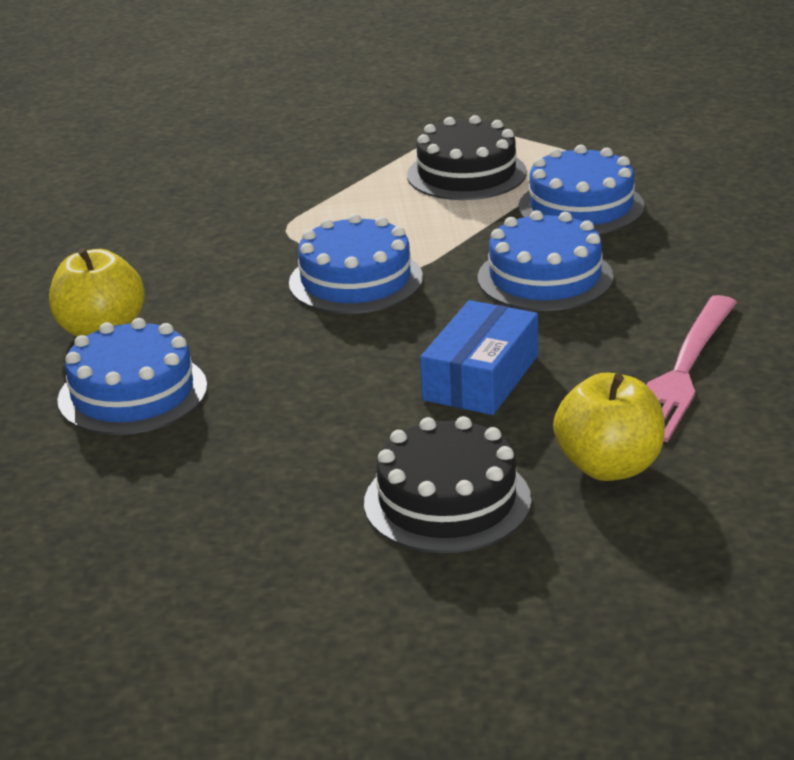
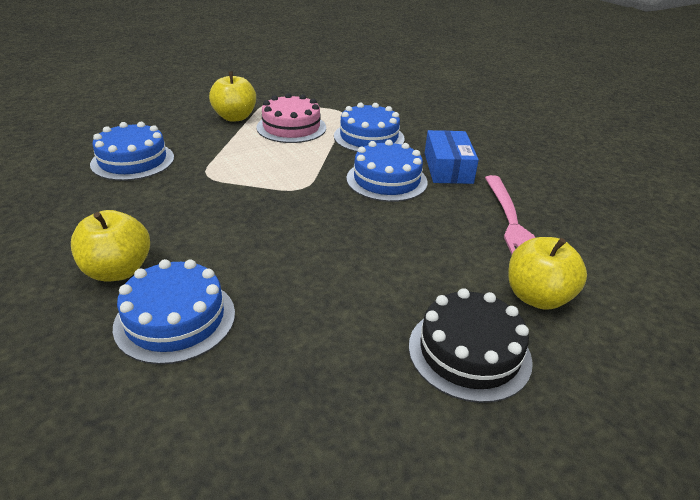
camera: 30 degrees left, 5 degrees up
(355, 280) = (277, 200): blue cake -> blue cake (133, 161)
(390, 146) = (235, 117): none -> yellow apple
(466, 174) = (291, 127): black cake -> pink cake
(481, 377) = (408, 251): blue box -> blue box (448, 168)

